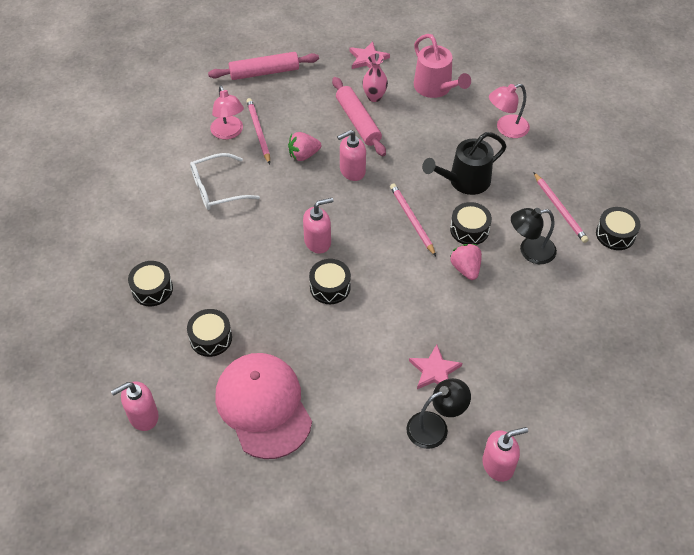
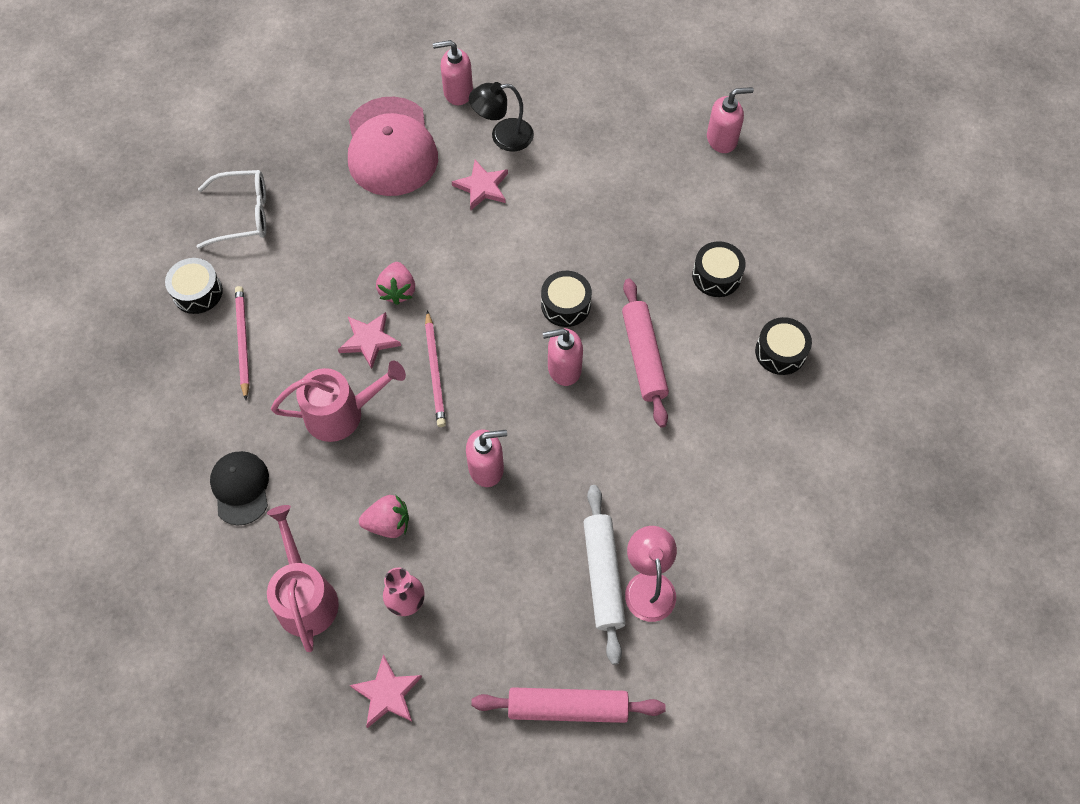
camera: 165 degrees left, 10 degrees up
(143, 416) = (798, 209): pink soap dispenser -> pink soap dispenser (722, 139)
(217, 189) = (680, 484): white glasses -> white glasses (243, 215)
(258, 132) = (603, 575): pink pencil -> white rolling pin
(263, 406) = (671, 192): pink cap -> pink cap (391, 147)
(303, 155) = (547, 513): pink strawberry -> pink strawberry (388, 523)
(358, 122) = (449, 557): pink rolling pin -> pink rolling pin (643, 357)
(465, 181) = (341, 413): black watering can -> pink watering can
(469, 229) = (369, 340): black drum -> pink star
(506, 129) = (240, 488): pink lamp -> black cap
(530, 251) = (311, 295): black lamp -> none

